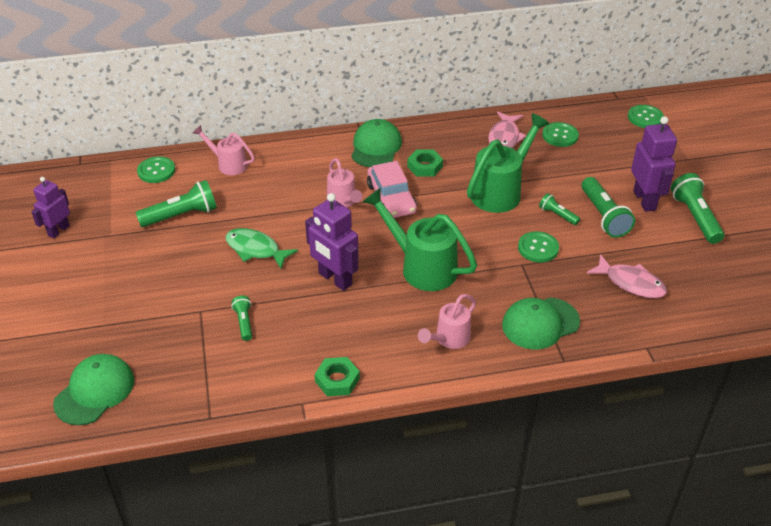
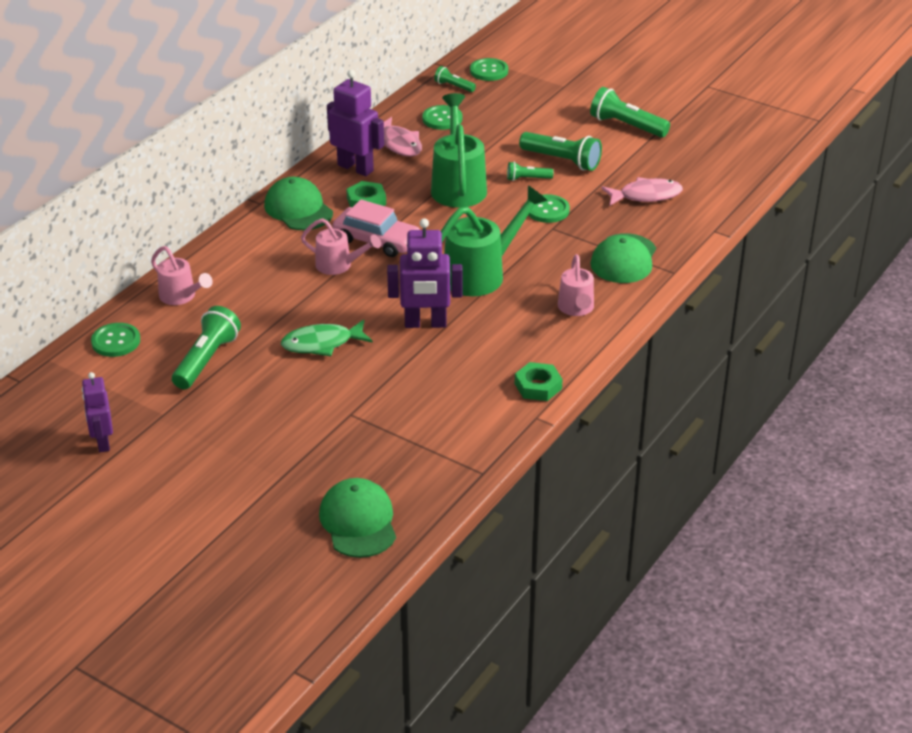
camera: 45 degrees left, 5 degrees down
(228, 164) = (181, 296): pink watering can -> pink watering can turned 120 degrees counterclockwise
(244, 322) = (401, 398): green flashlight -> green flashlight (453, 86)
(422, 267) = (481, 274): green watering can -> green watering can turned 150 degrees clockwise
(645, 200) = (575, 133): purple robot -> purple robot (355, 168)

